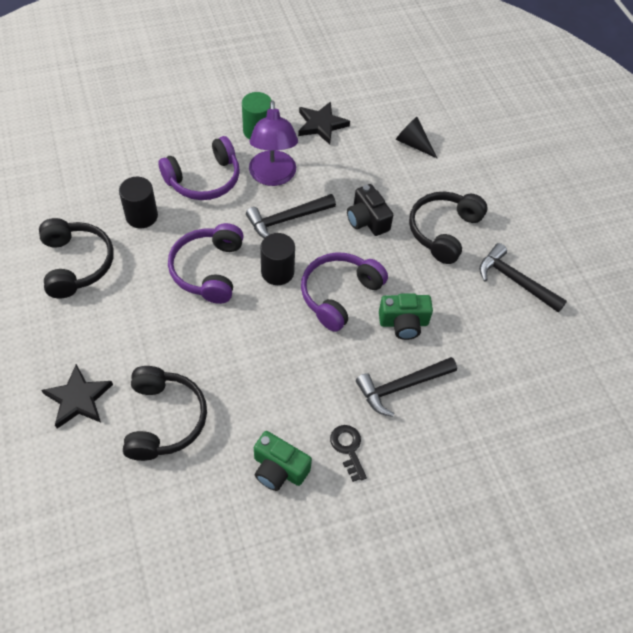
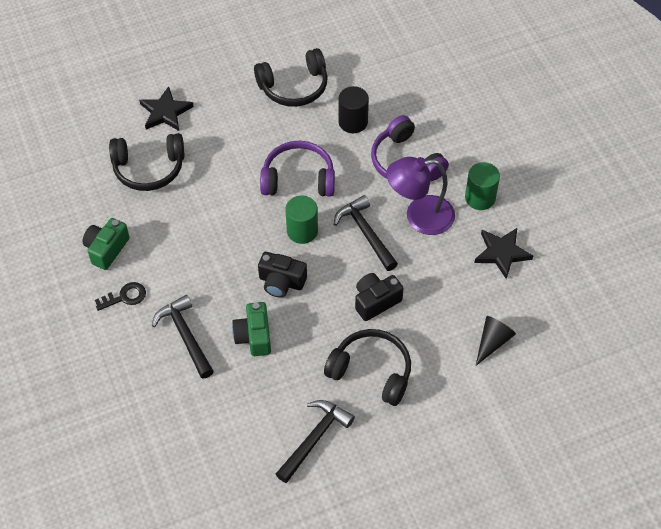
camera: 90 degrees right, 0 degrees up
(277, 272) = (302, 231): black cylinder -> green cylinder
(339, 295) = (281, 282): purple headphones -> black camera

